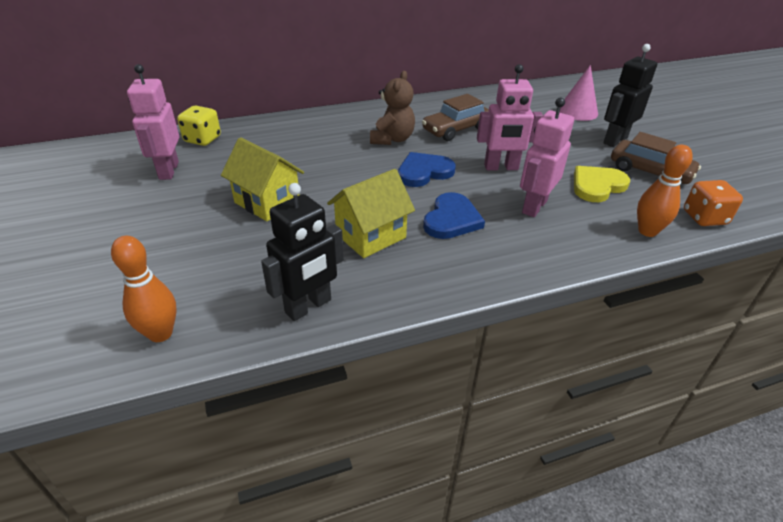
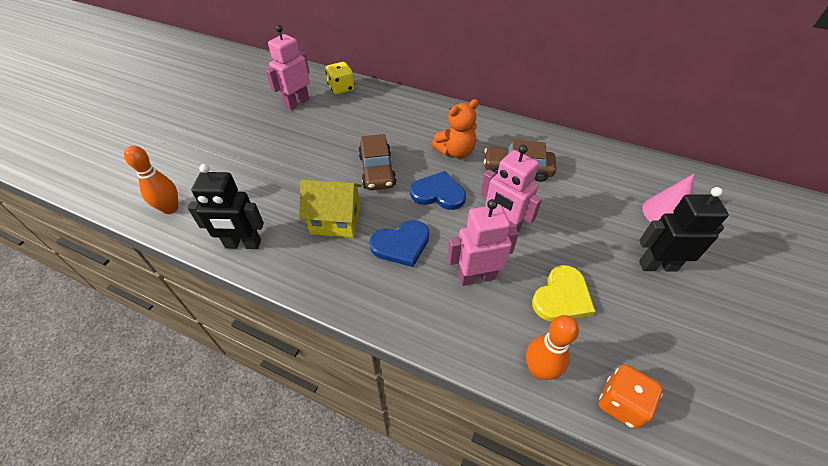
camera: 45 degrees right, 10 degrees up
(267, 202) = (315, 157): yellow house -> none
(392, 139) = (455, 152): brown teddy bear -> orange teddy bear
(597, 186) = (562, 297): yellow heart -> yellow heart turned 120 degrees clockwise
(649, 172) = (640, 320): brown car -> brown car (377, 170)

